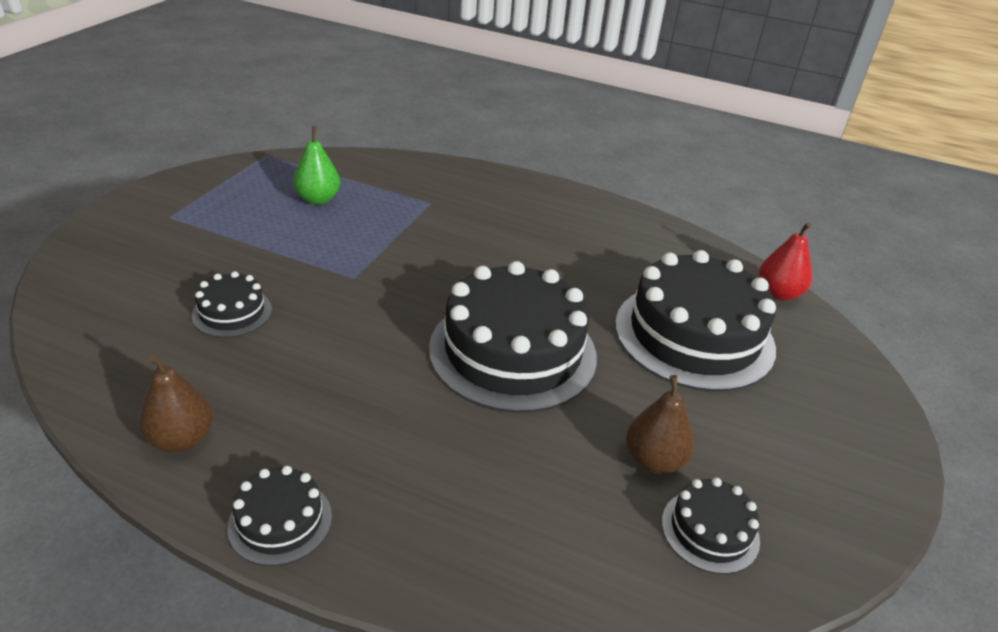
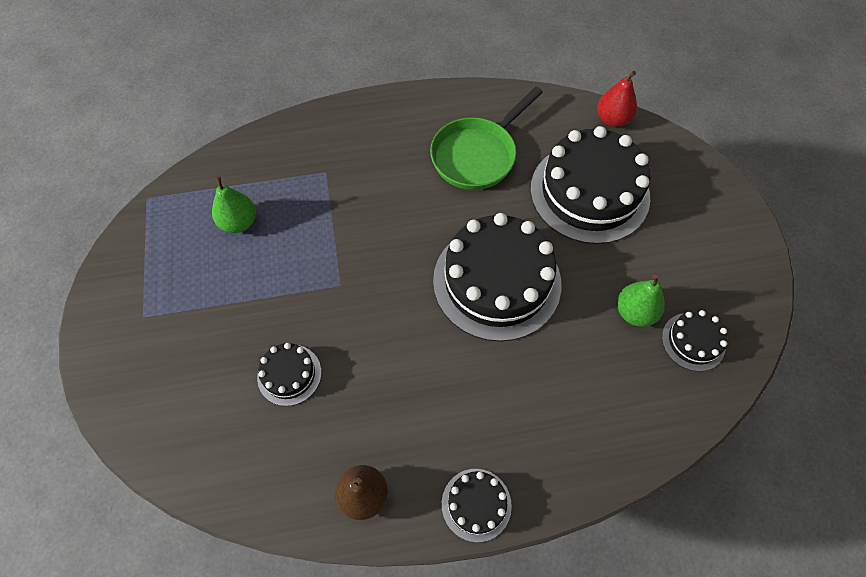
camera: 30 degrees left, 25 degrees up
(592, 254) = (477, 155): none -> green pan
(653, 460) = (634, 312): brown pear -> green pear

